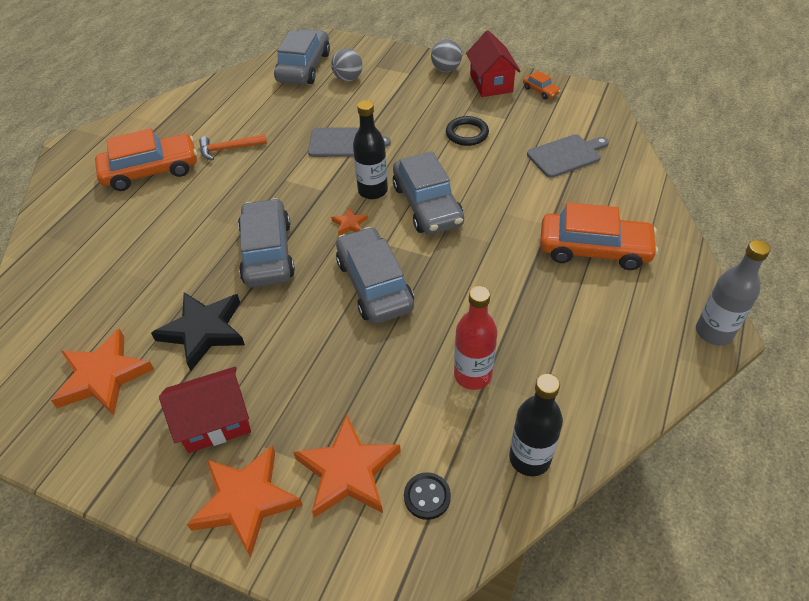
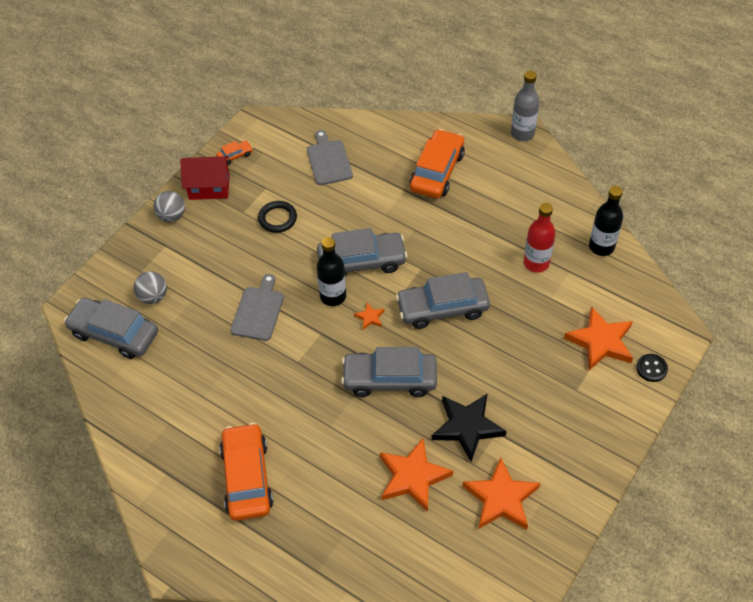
camera: 80 degrees left, 5 degrees up
(215, 422) = (553, 418): red house -> none
(229, 149) = (235, 407): orange hammer -> none
(246, 501) = (616, 400): orange star -> orange star (413, 477)
(427, 496) = (622, 302): black button -> black button (651, 368)

